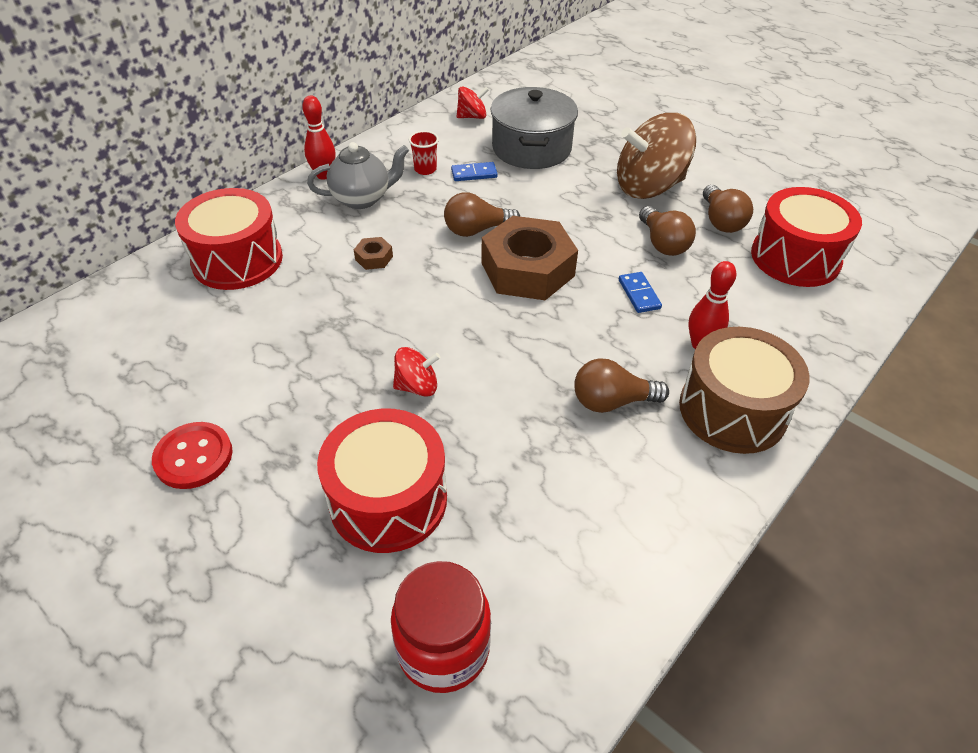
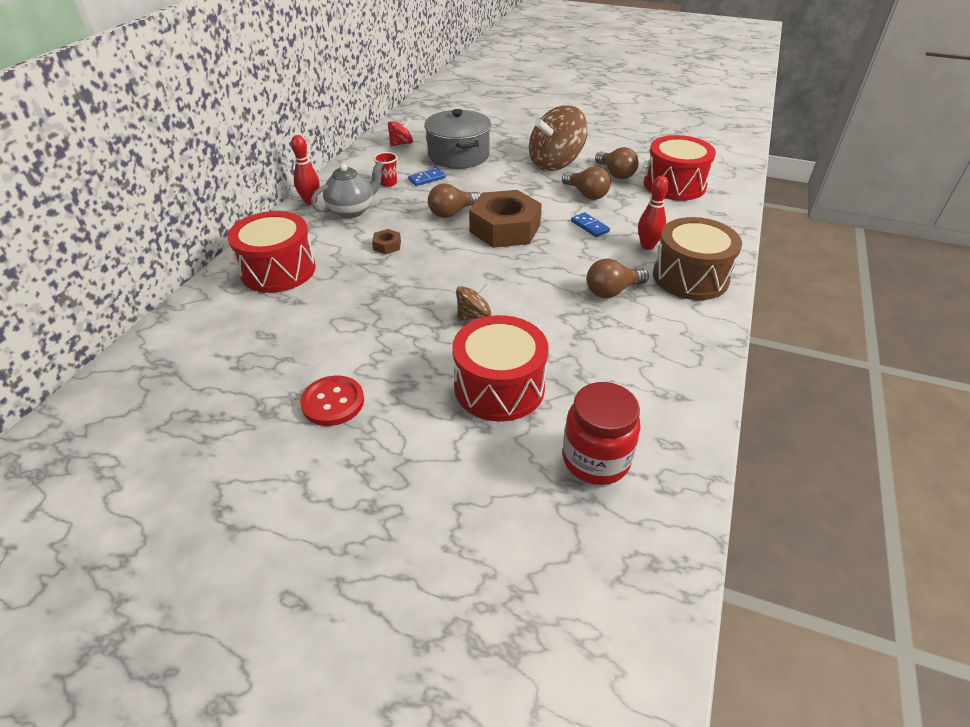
camera: 20 degrees left, 5 degrees down
(417, 386) = (473, 315): red spinning top -> brown spinning top

